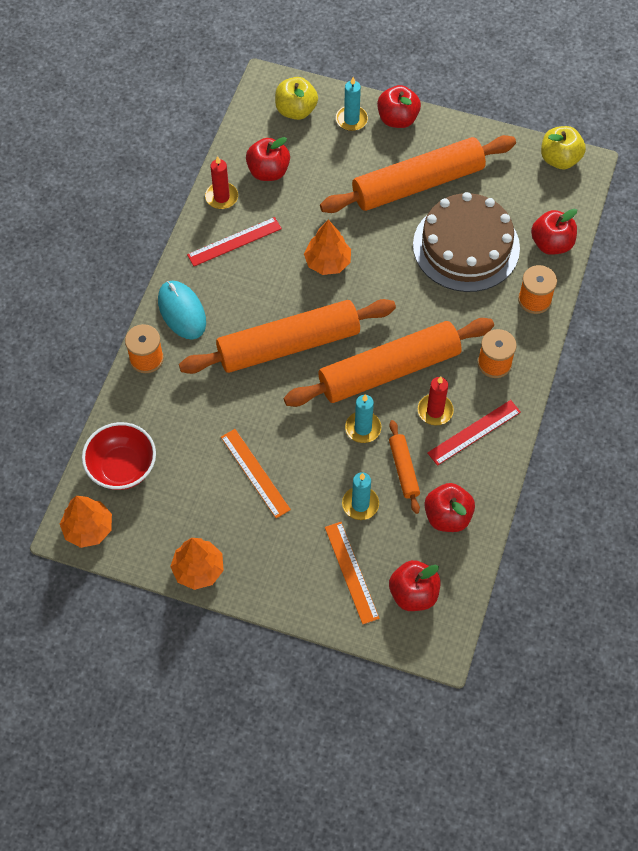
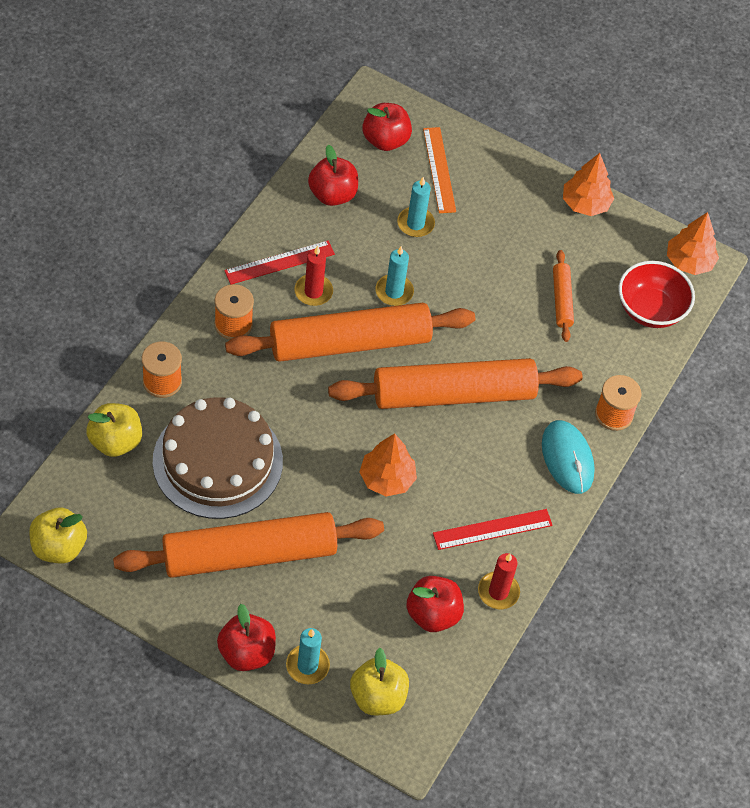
camera: 175 degrees left, 5 degrees down
(255, 473) = (515, 274): orange ruler -> none
(403, 469) = (363, 244): orange rolling pin -> orange rolling pin (562, 300)
(551, 244) = (115, 441): red apple -> yellow apple

